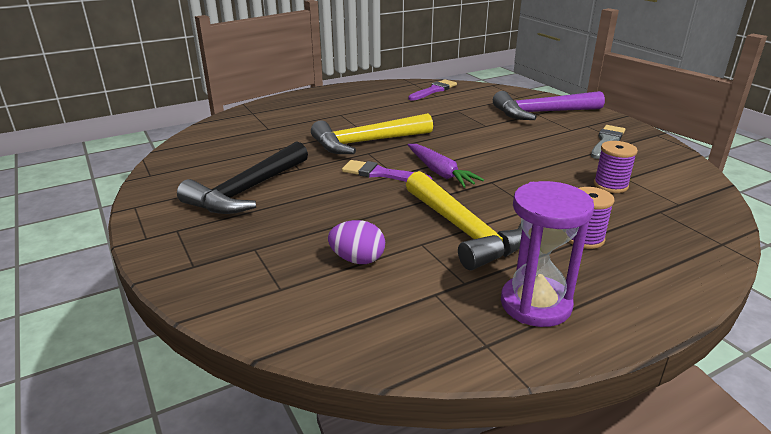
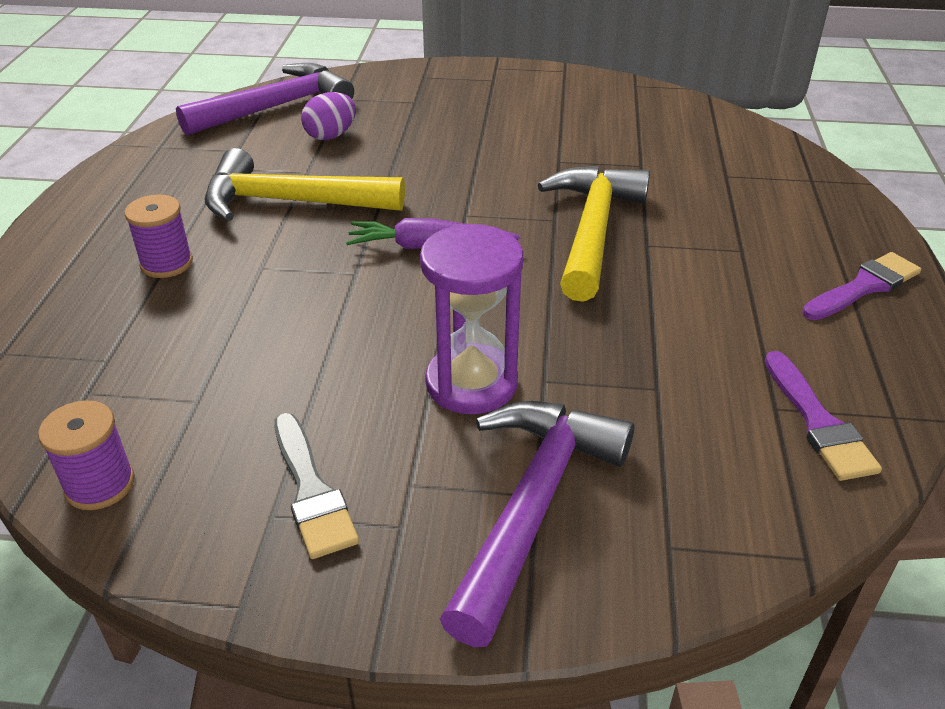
camera: 125 degrees right, 10 degrees up
(247, 191) = (534, 121): black hammer -> none
(335, 318) = (276, 107): none -> purple hammer
(381, 174) = (478, 205): purple brush -> purple brush (864, 287)
(535, 304) = (152, 184): purple hourglass -> purple hourglass (471, 383)
(610, 185) = (205, 367): purple spool -> purple spool (100, 484)

